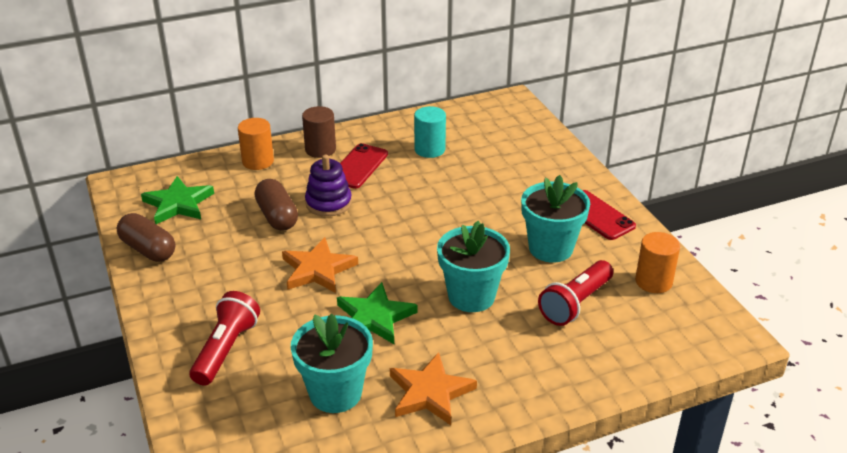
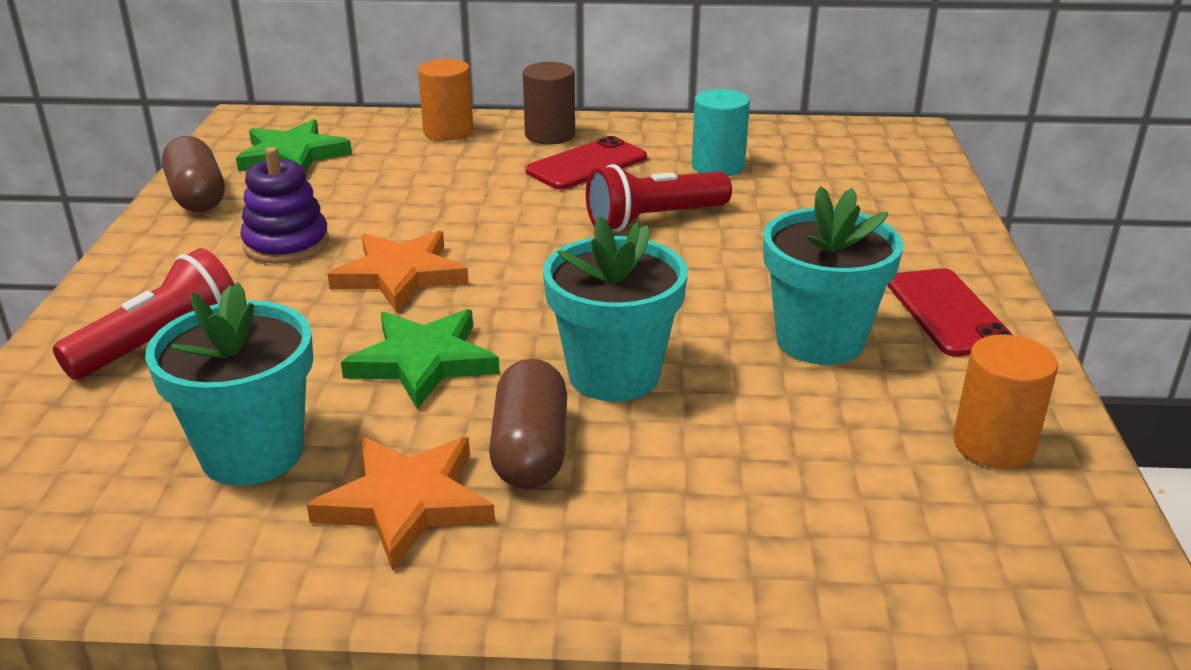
camera: 25 degrees right, 5 degrees down
(277, 216) = (409, 197): brown capsule -> brown capsule (530, 450)
(328, 203) = (499, 198): purple stacking toy -> purple stacking toy (286, 244)
(575, 303) = (801, 438): red flashlight -> red flashlight (654, 219)

